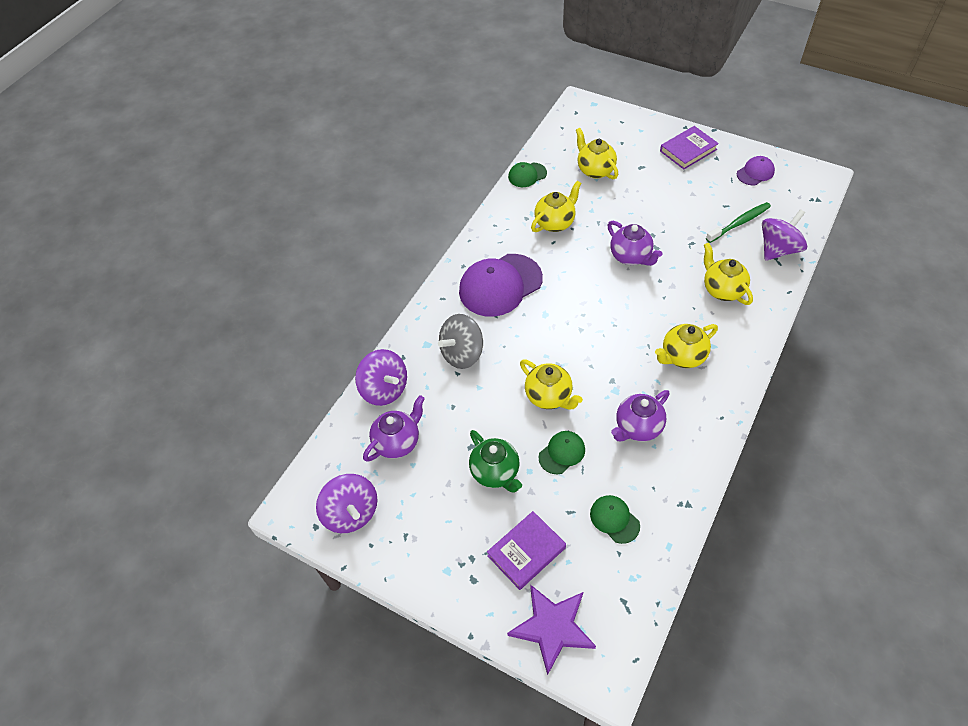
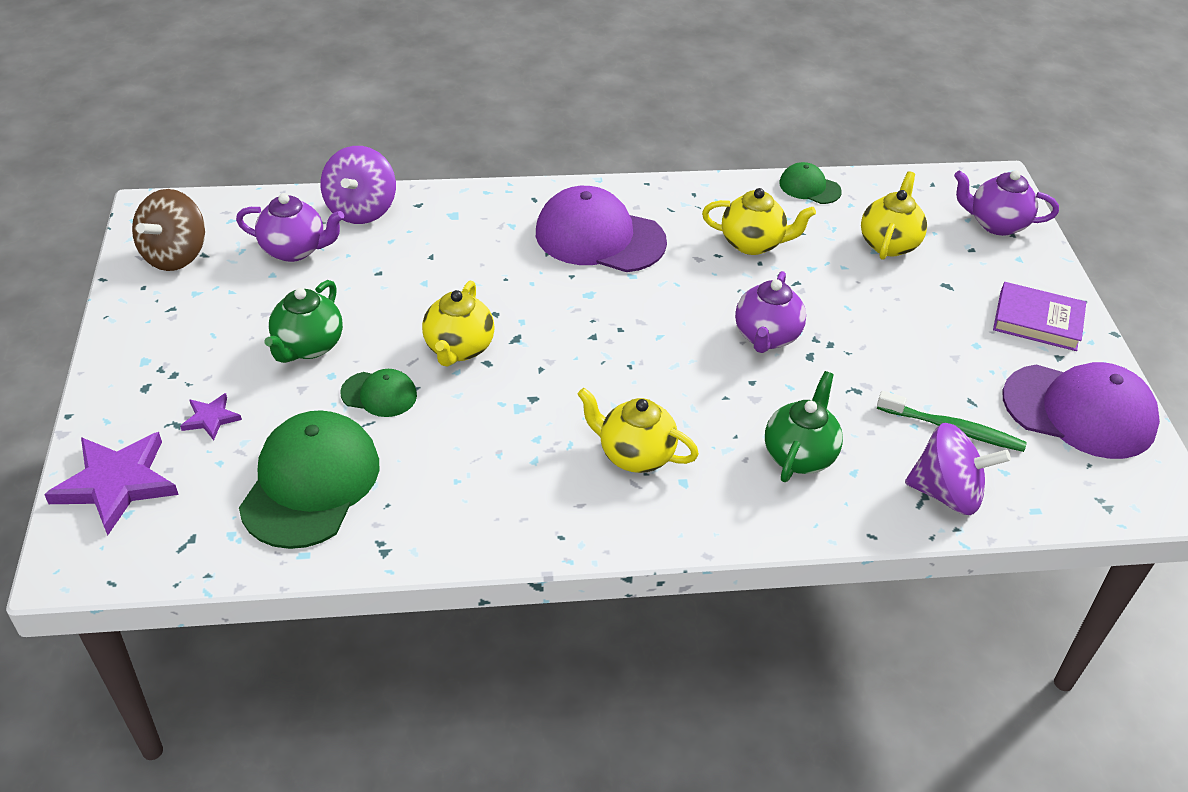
camera: 50 degrees right, 10 degrees down
(351, 513) = (175, 255): purple spinning top -> brown spinning top
(462, 353) = (464, 248): grey spinning top -> none
(526, 551) = (211, 418): purple book -> purple star
(614, 519) = (310, 483): green cap -> green cap, size x2.00
(637, 427) = (474, 452): purple teapot -> purple teapot (996, 224)
(722, 290) = (799, 455): yellow teapot -> green teapot
(755, 173) = (1079, 411): purple cap -> purple cap, size x2.00

